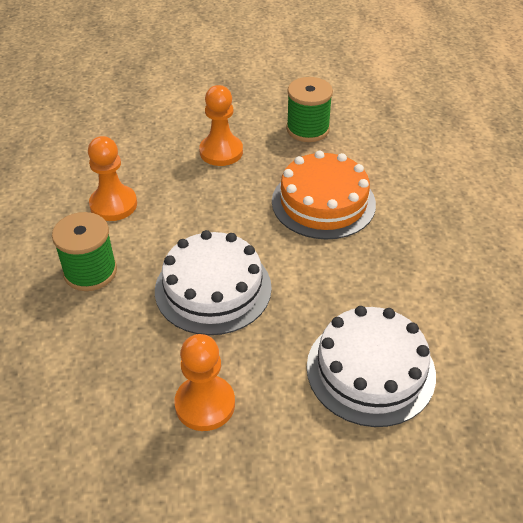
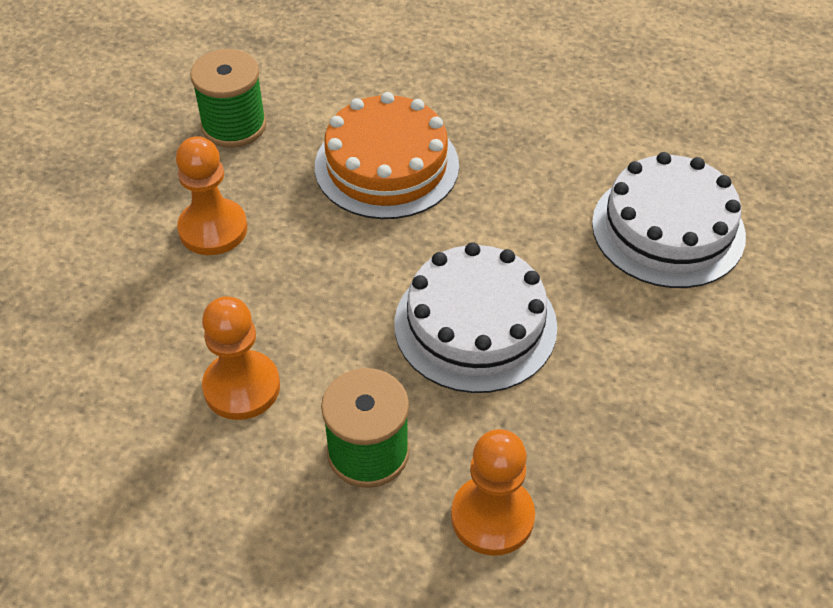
camera: 65 degrees left, 5 degrees up
(205, 404) = (655, 392): orange pawn -> orange pawn (492, 517)

